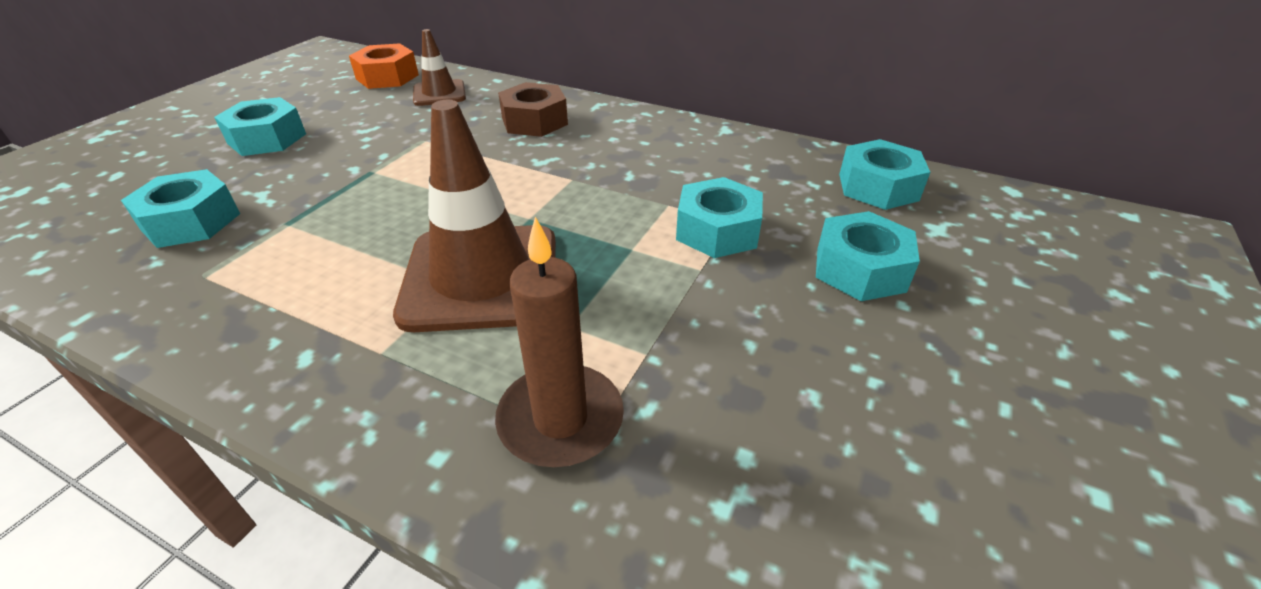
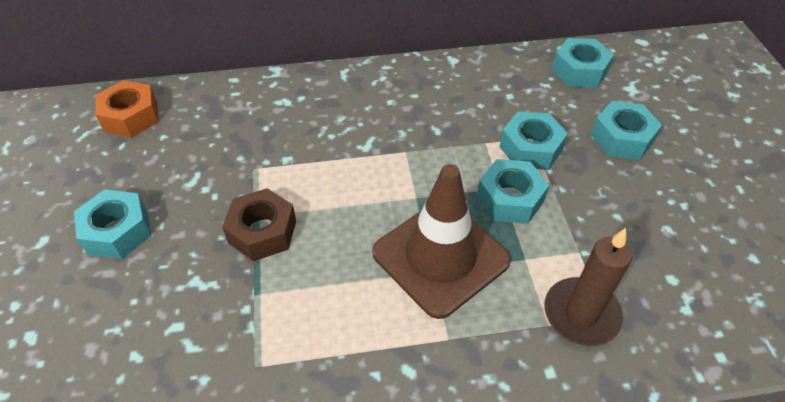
camera: 35 degrees left, 10 degrees up
(191, 221) = (177, 335): turquoise nut -> turquoise nut (510, 199)
(439, 93) = (204, 115): brown traffic cone -> none
(534, 121) = (317, 110): brown nut -> brown nut (262, 232)

